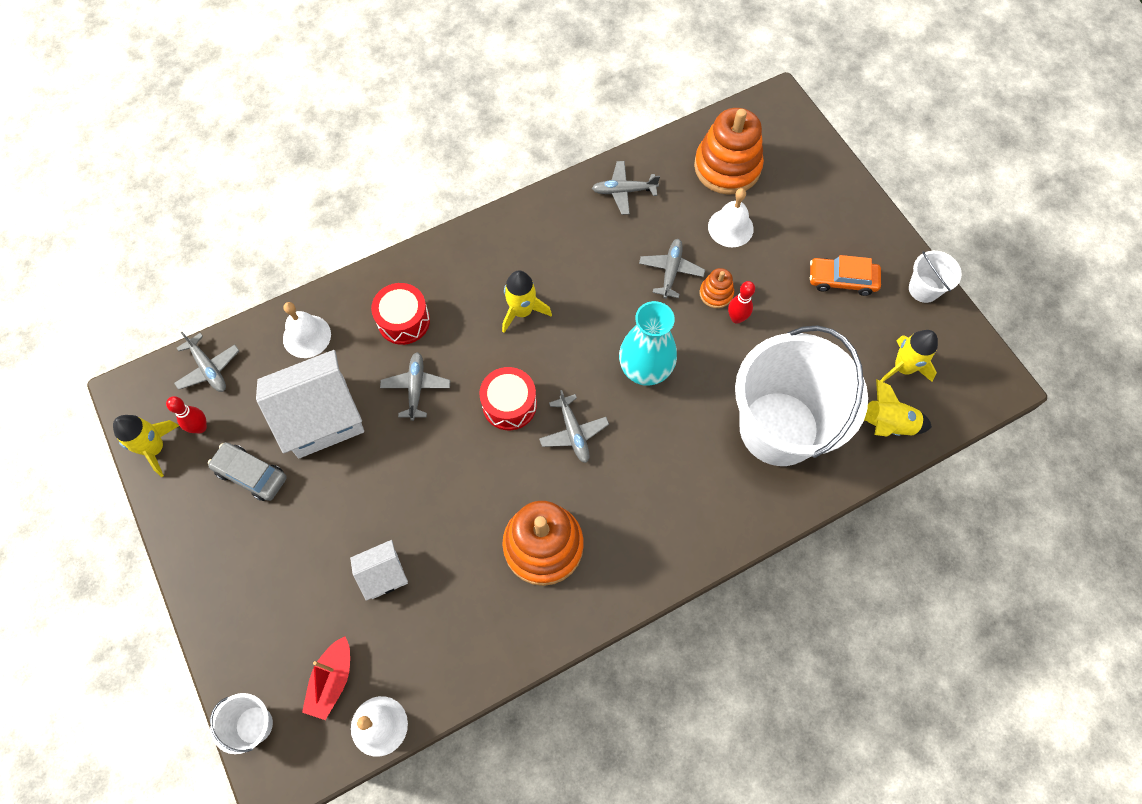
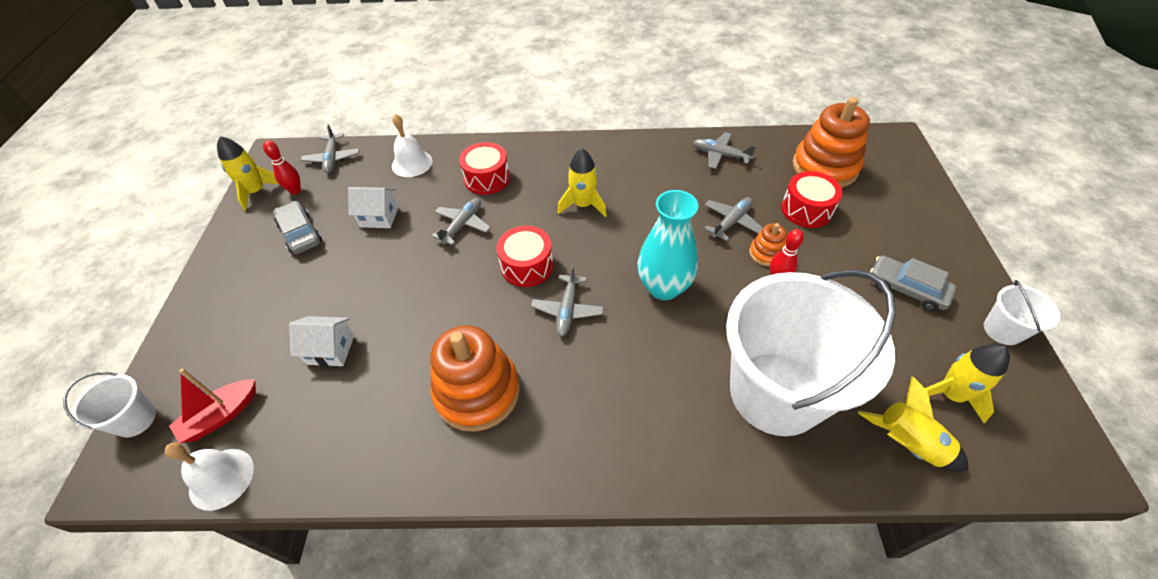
camera: 30 degrees right, 15 degrees down
(321, 417) = (379, 217): white house -> white house, size x0.52
(730, 227) = (806, 210): white bell -> red drum
(842, 280) = (906, 288): orange car -> grey car

